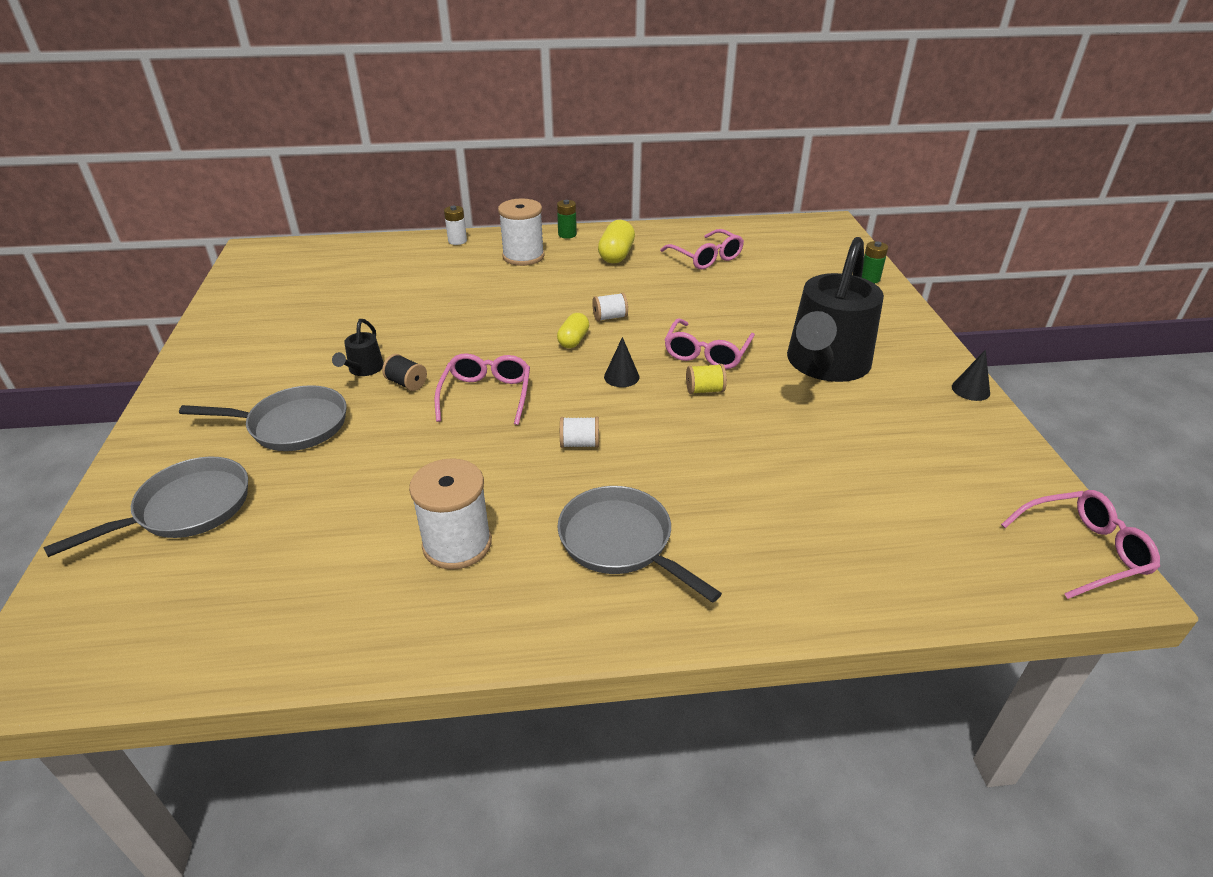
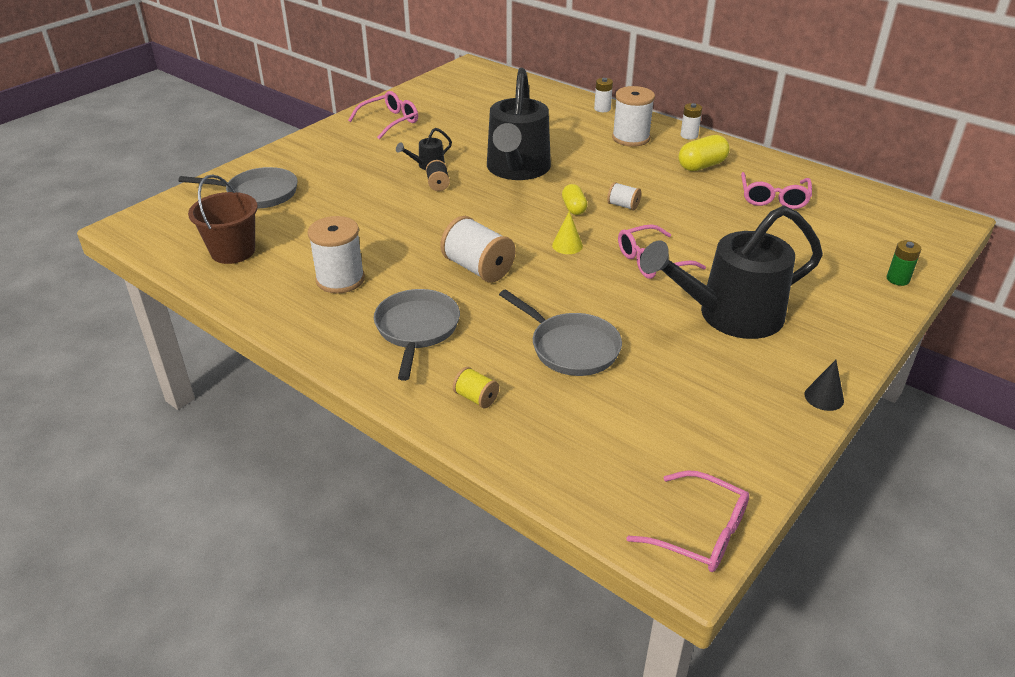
camera: 45 degrees right, 0 degrees up
(262, 599) = (233, 251): none -> brown bucket
(292, 425) = (352, 178): grey pan -> grey pan (570, 348)
(465, 330) = (517, 170): none -> black watering can
(486, 395) = (470, 213): pink glasses -> pink glasses (390, 121)
(567, 234) = (689, 135): green battery -> white battery
(573, 340) = (574, 208): yellow capsule -> yellow capsule turned 75 degrees counterclockwise
(580, 444) = (478, 268): white spool -> white spool, size x1.94
(621, 377) = (567, 245): black cone -> yellow cone
(705, 390) = (608, 282): yellow spool -> yellow spool (476, 398)

